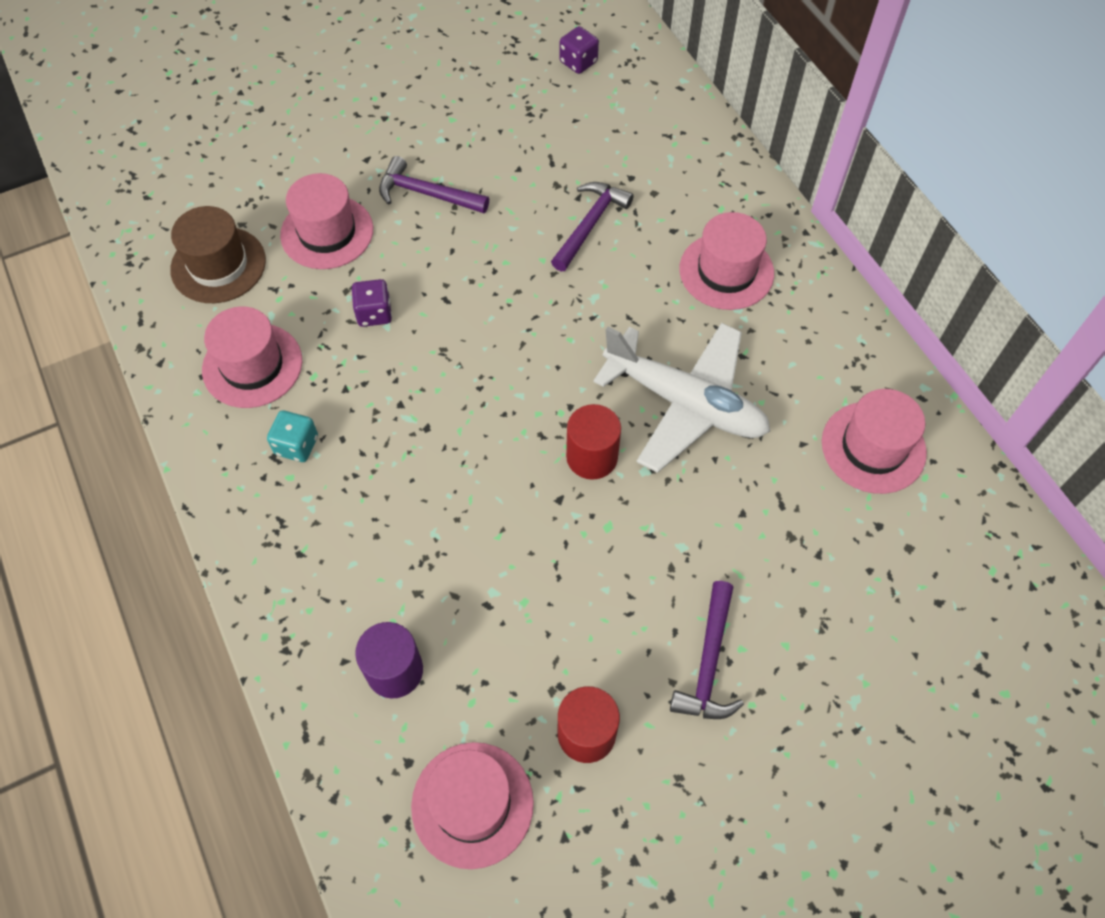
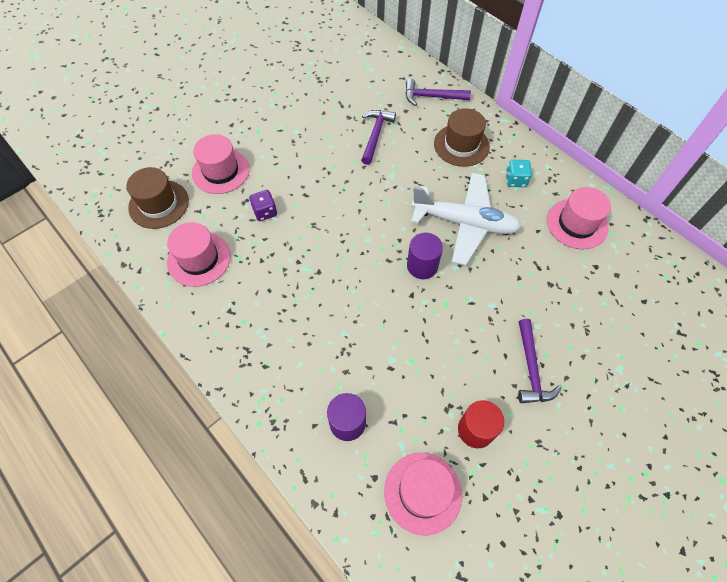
camera: 15 degrees left, 0 degrees up
(297, 445) = (242, 300): turquoise dice -> turquoise dice (515, 180)
(427, 194) = (274, 137): purple hammer -> purple hammer (432, 97)
(578, 62) = (338, 48): purple dice -> none
(592, 457) = (422, 266): red cylinder -> purple cylinder
(726, 271) = (461, 145): pink hat -> brown hat

